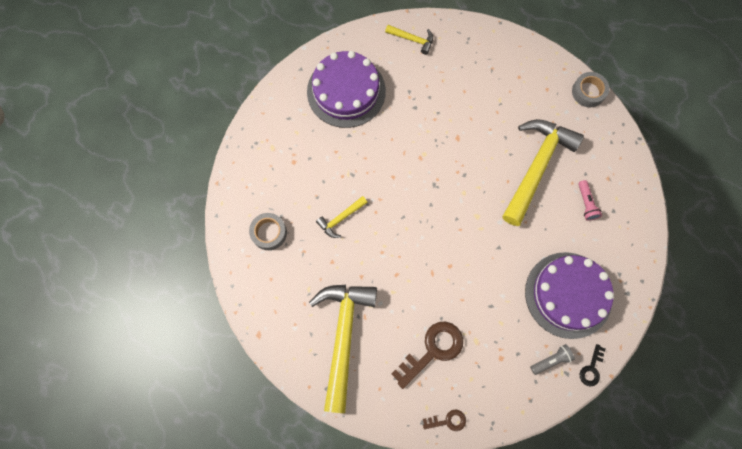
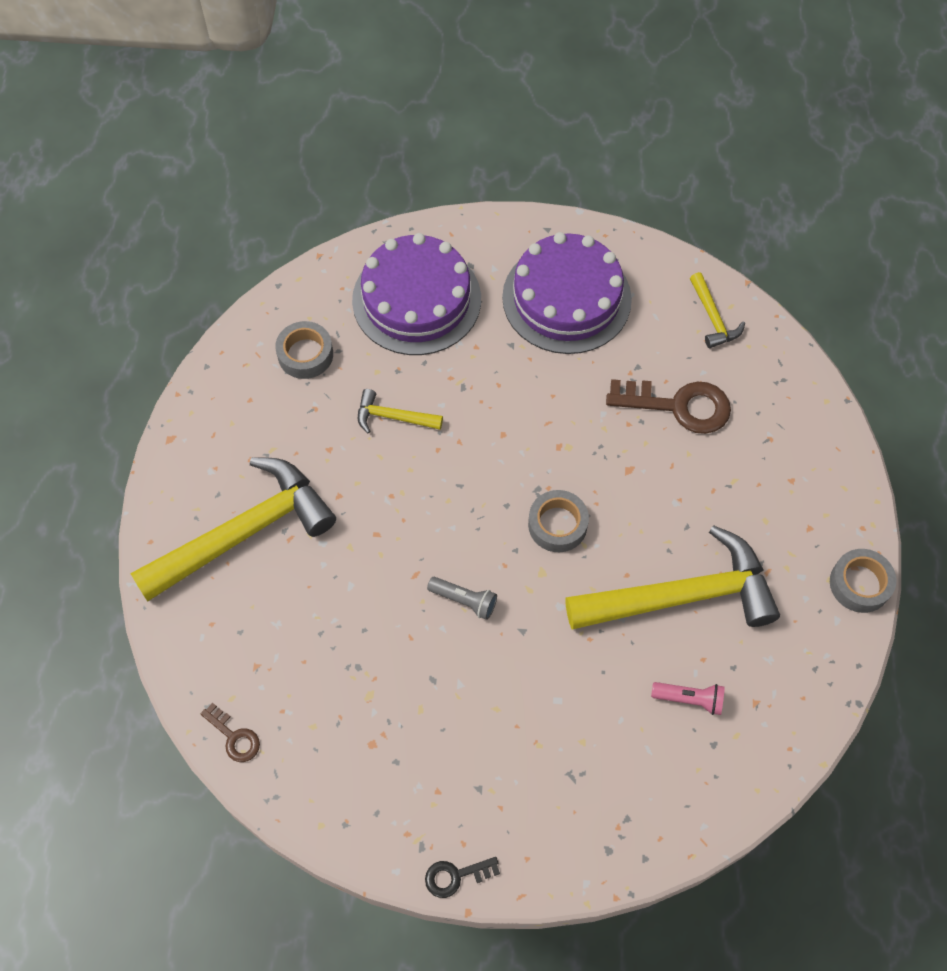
camera: 50 degrees right, 10 degrees down
(432, 350) = (312, 650): brown key -> brown key (678, 406)
(459, 190) = (557, 525): none -> grey tape
(551, 360) = (423, 812): grey flashlight -> grey flashlight (464, 600)
(568, 294) = (535, 769): purple cake -> purple cake (416, 299)
(586, 203) = (689, 699): pink flashlight -> pink flashlight turned 120 degrees counterclockwise

